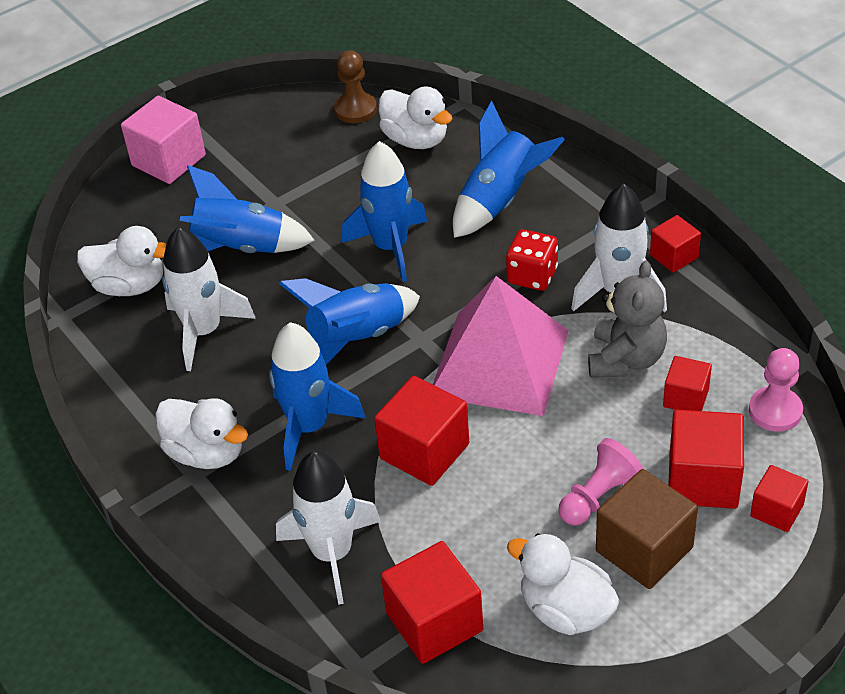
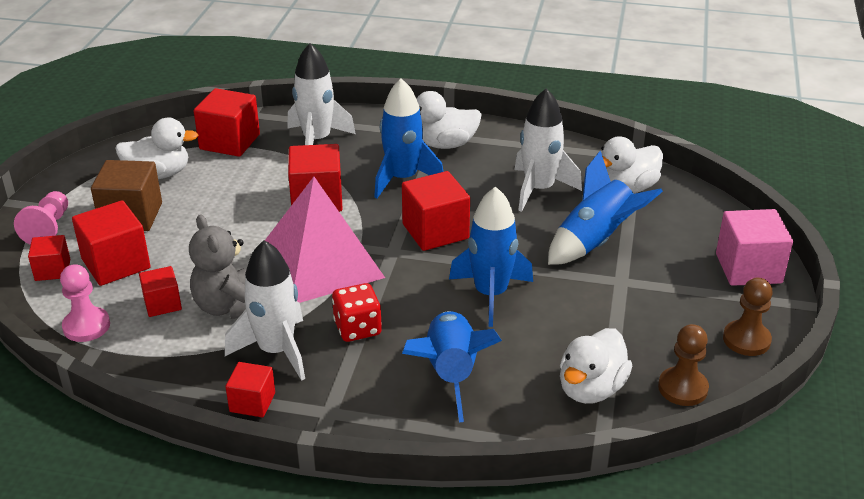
camera: 135 degrees right, 10 degrees down
(263, 115) = (746, 340): none -> brown pawn
(357, 338) = (435, 231): blue rocket -> red cube
(416, 139) = (591, 389): white duck -> white duck turned 60 degrees counterclockwise
(599, 496) = (181, 226): pink pawn -> pink pawn (48, 228)

